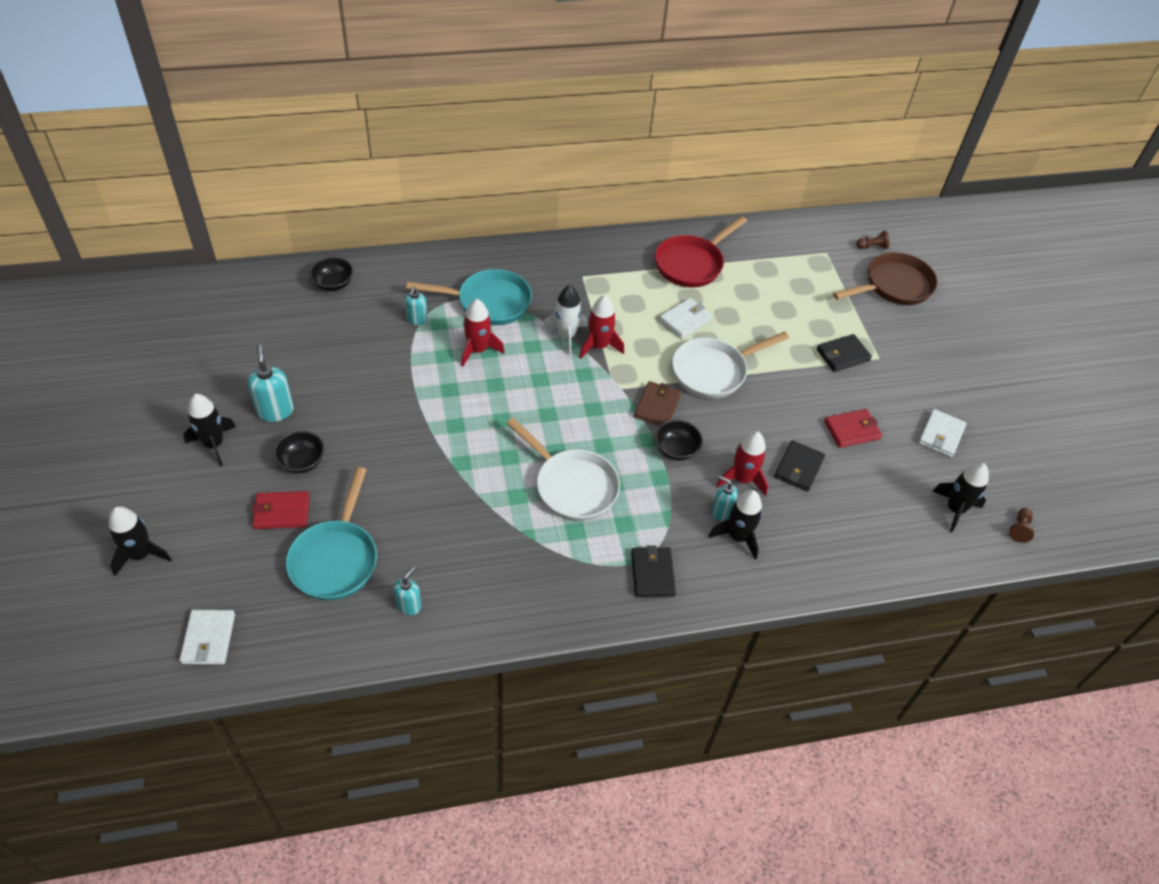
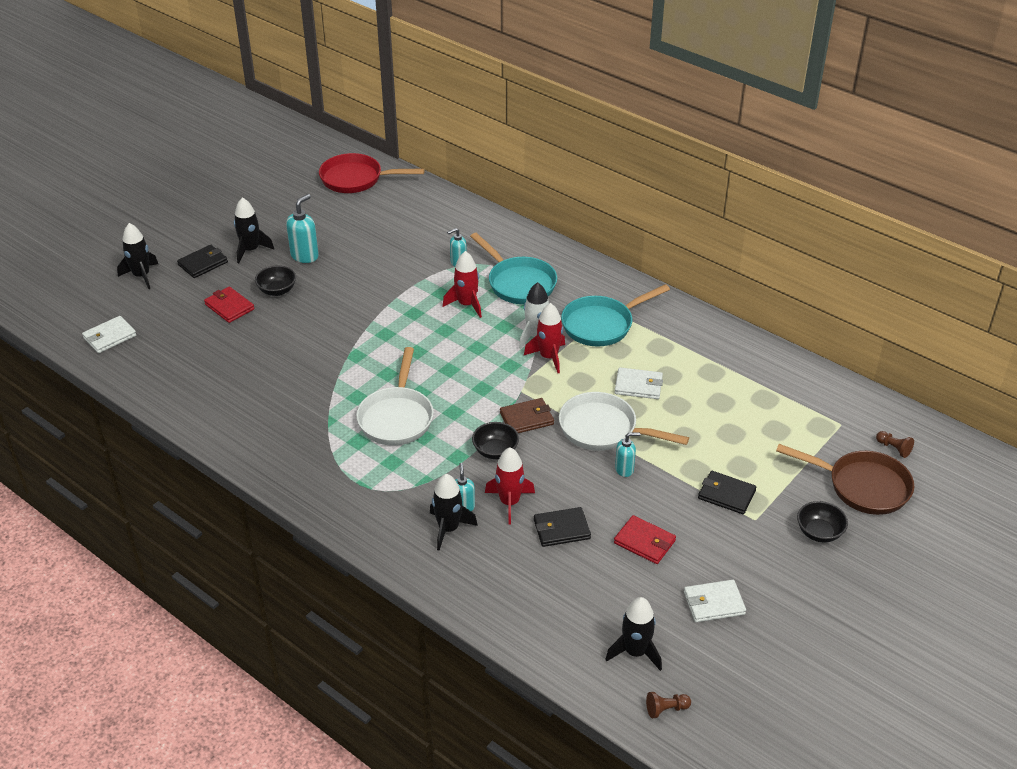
camera: 55 degrees right, 10 degrees down
(333, 284) = (442, 211): black bowl -> black bowl (819, 532)
(336, 558) = (218, 349): turquoise pan -> turquoise pan (601, 325)
(409, 605) = (214, 401): turquoise soap dispenser -> turquoise soap dispenser (624, 469)
(652, 573) = (362, 500): black wallet -> black wallet (203, 263)
(692, 264) = (707, 356): red pan -> red pan (356, 179)

